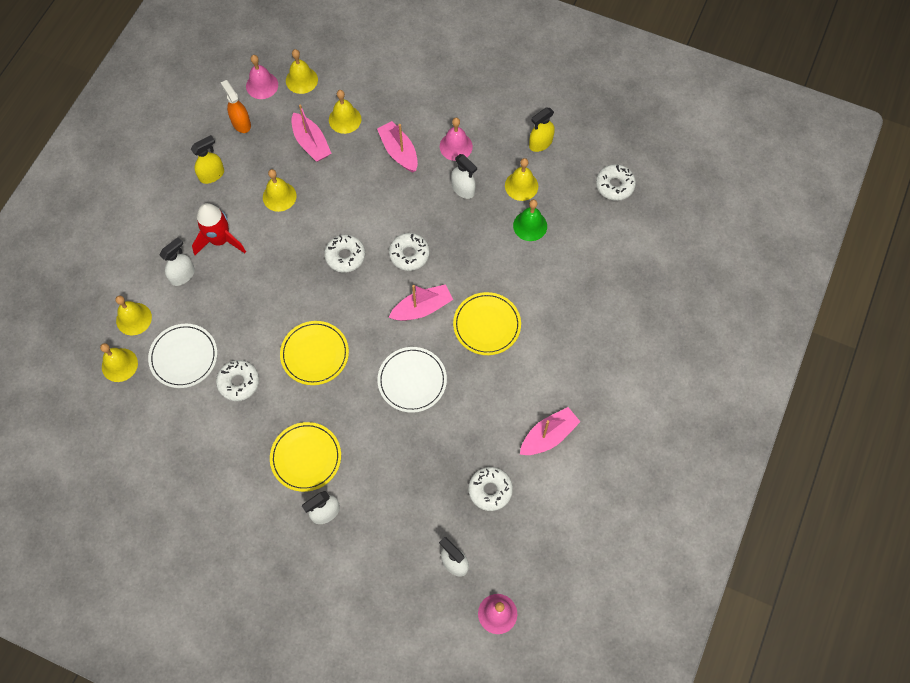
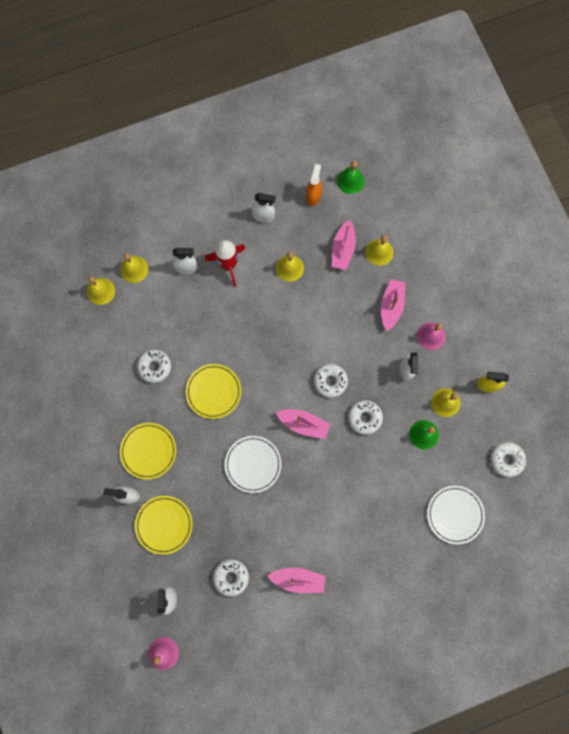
camera: 45 degrees right, 10 degrees up
(184, 357) = (139, 320): white plate -> white plate (455, 514)
(212, 175) = (263, 216): yellow spray bottle -> white spray bottle
(262, 85) = (350, 181): pink bell -> green bell
(301, 80) = (378, 199): yellow bell -> none
(345, 256) = (291, 345): white donut -> white donut (364, 418)
(487, 325) = (331, 473): yellow plate -> yellow plate (164, 524)

